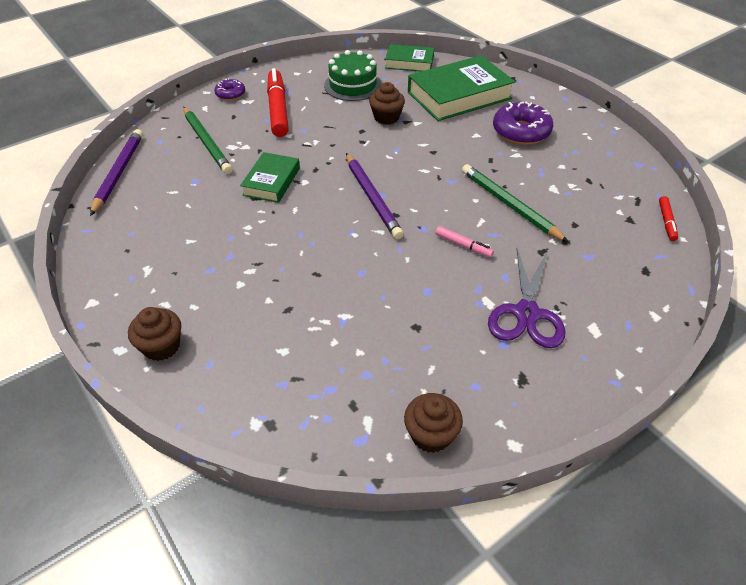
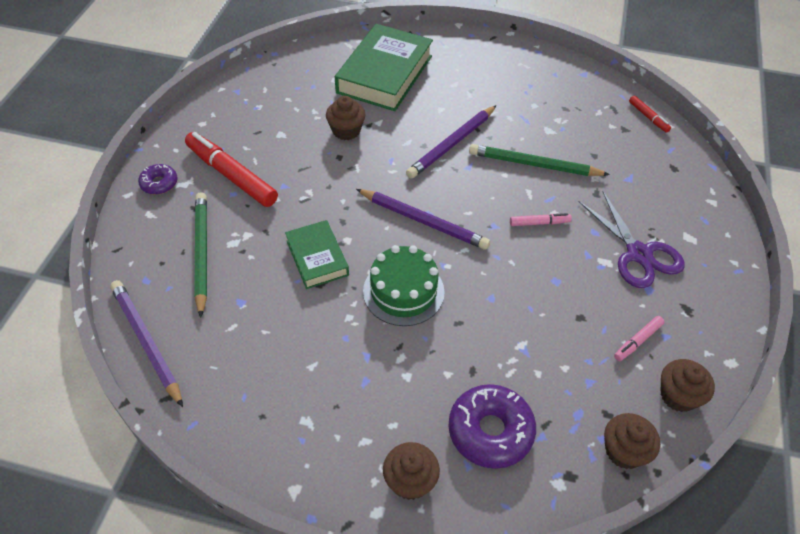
camera: 40 degrees left, 5 degrees up
(207, 142) = (201, 253): green pencil -> green pencil turned 120 degrees counterclockwise
(333, 439) = (624, 451): none -> brown cupcake
(353, 85) = (276, 110): green cake -> green cake (403, 291)
(409, 62) = (302, 58): green book -> none
(444, 373) = (637, 341): none -> pink marker
(456, 161) = (452, 144): none -> purple pencil
(521, 131) = (472, 87): purple donut -> purple donut (490, 431)

